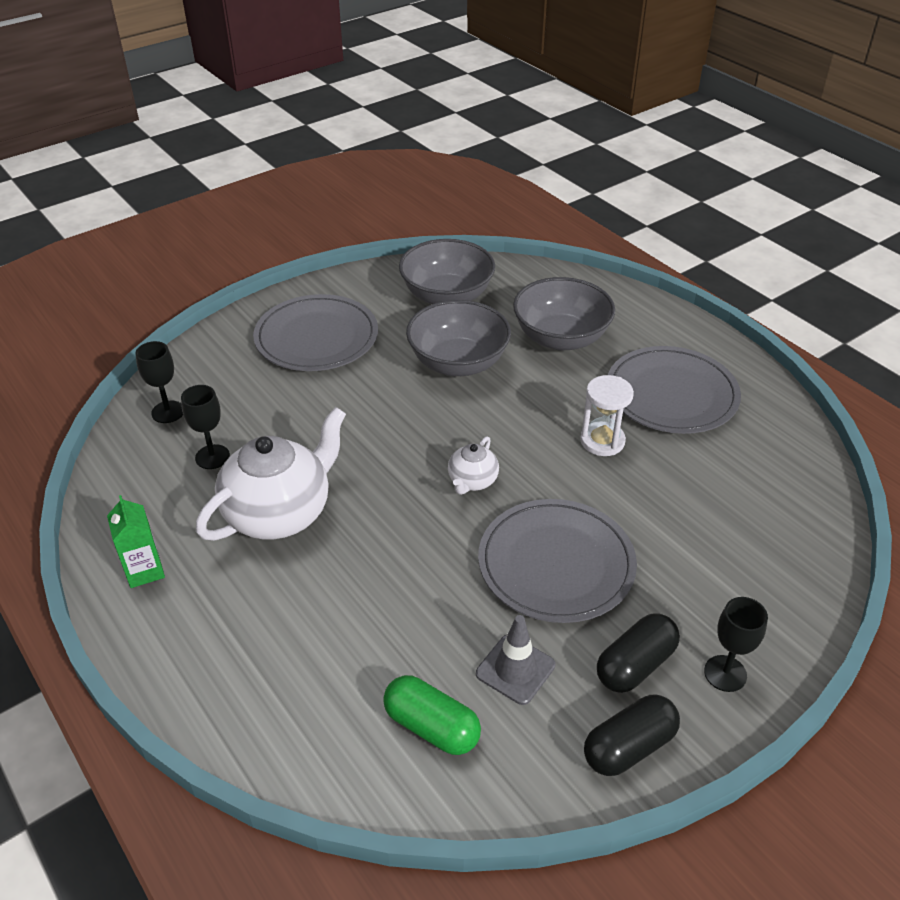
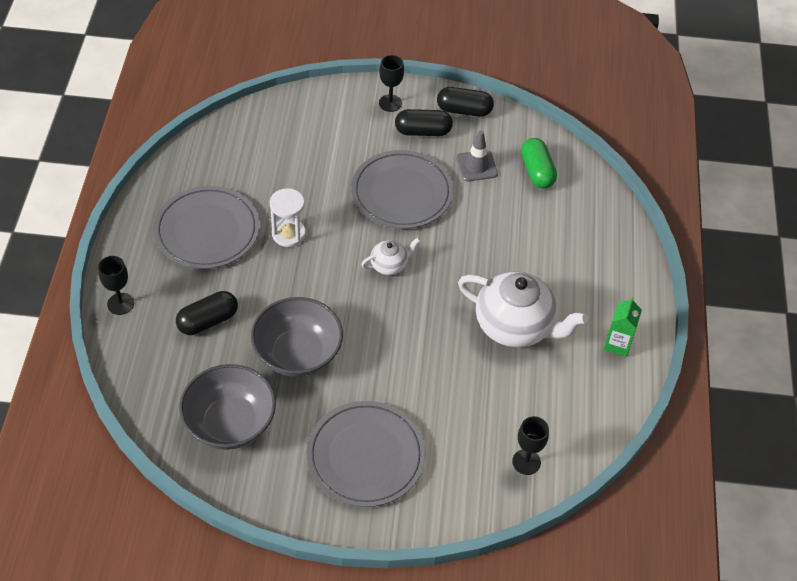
camera: 140 degrees left, 10 degrees up
(212, 457) = (524, 398): black goblet -> black goblet (120, 304)
(279, 512) = (515, 326): white teapot -> white teapot turned 150 degrees counterclockwise
(561, 338) = (208, 321): grey bowl -> black capsule

